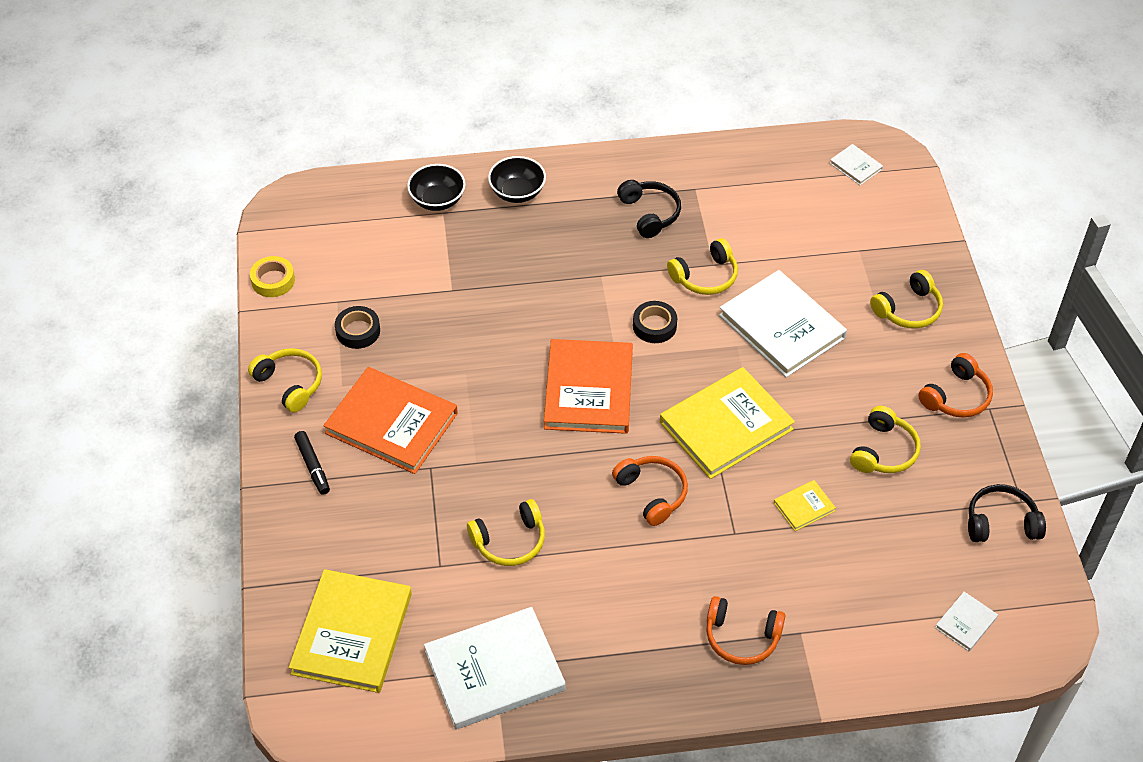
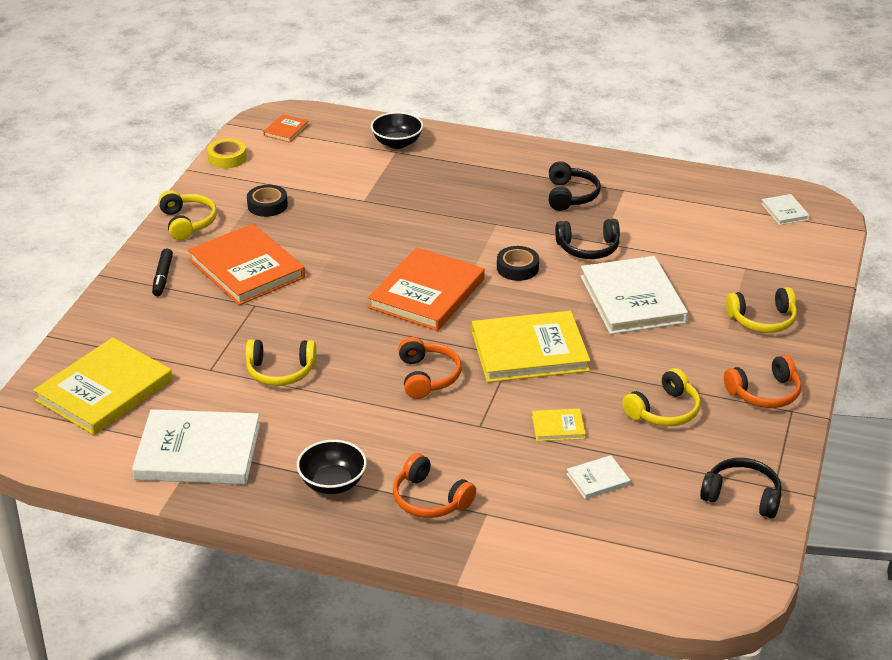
camera: 25 degrees right, 15 degrees down
(310, 220) = (286, 130): none -> orange book
(517, 192) = (467, 154): black bowl -> black bowl (332, 483)
(705, 276) = (588, 248): yellow headphones -> black headphones
(966, 623) = (651, 558): white book -> white book (598, 479)

